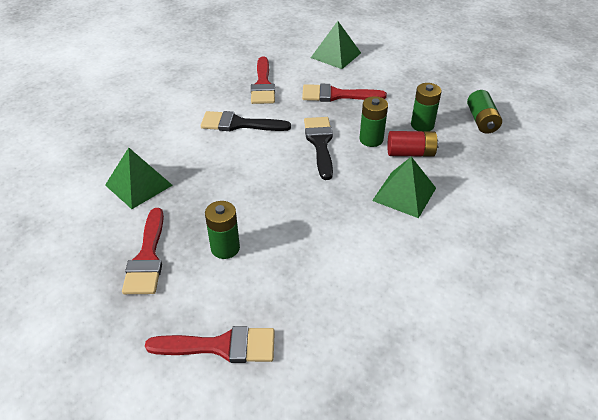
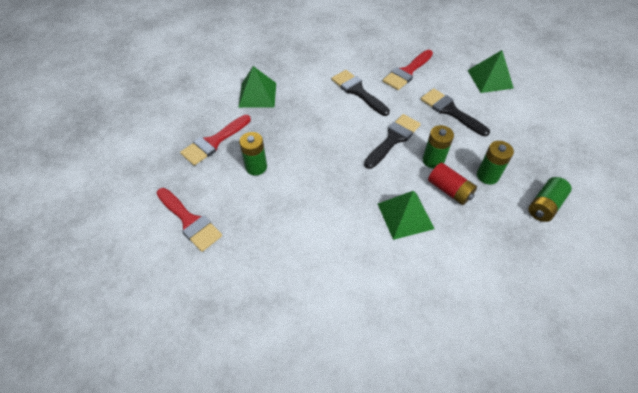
camera: 45 degrees right, 10 degrees up
(336, 95) = (450, 111): red brush -> black brush

